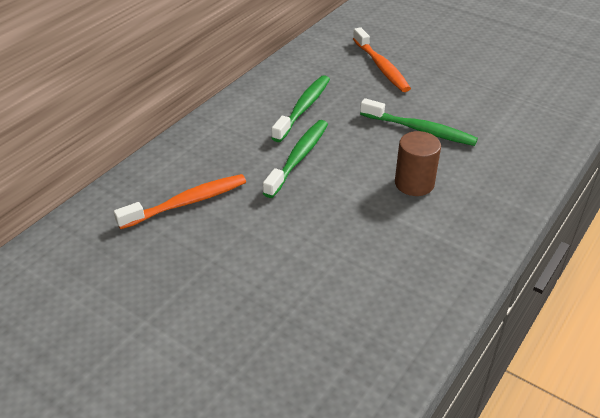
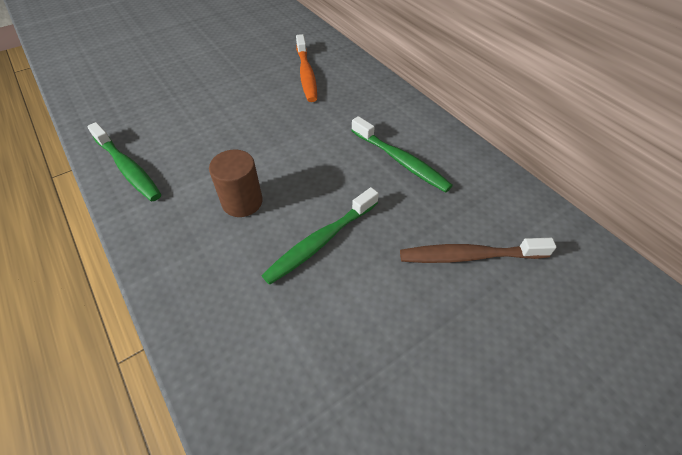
camera: 110 degrees right, 10 degrees up
(298, 157) = (325, 138): green toothbrush -> green toothbrush (128, 168)
(381, 67) = (469, 256): orange toothbrush -> brown toothbrush

